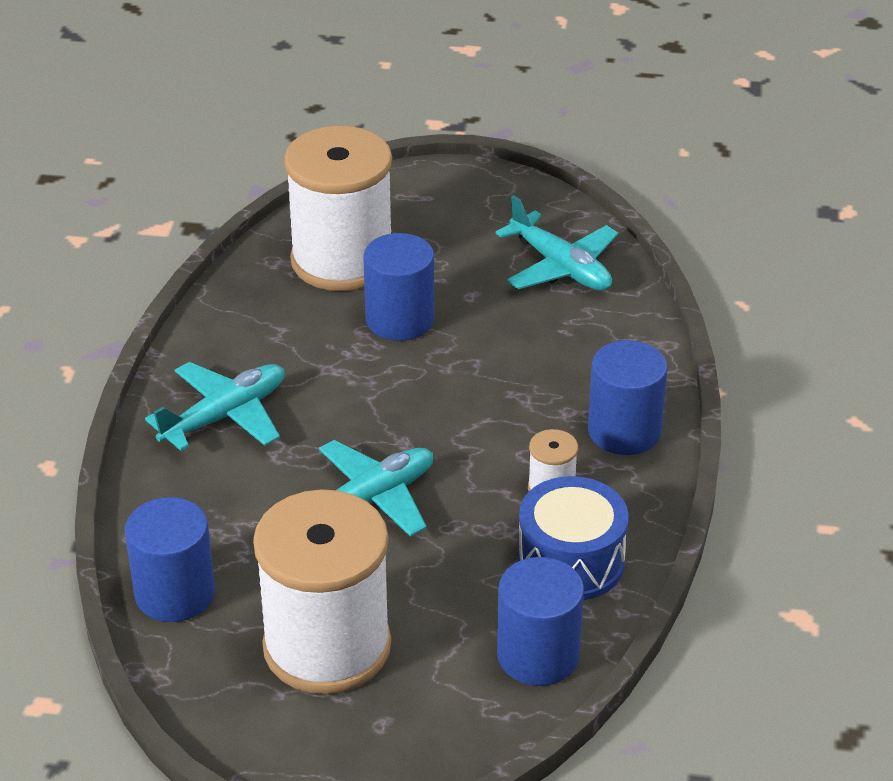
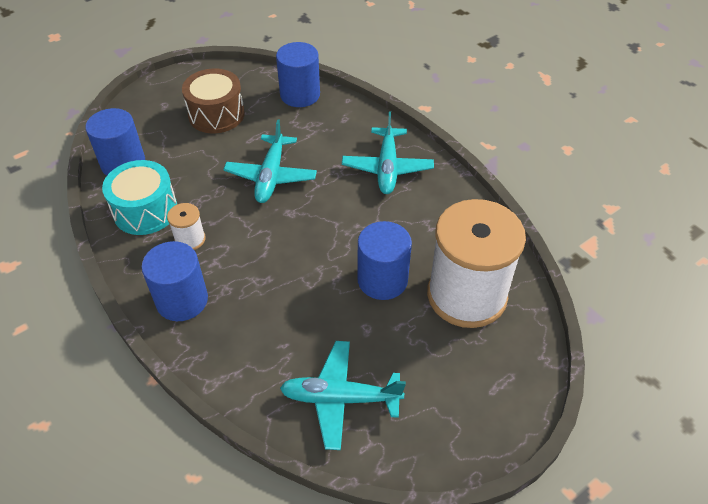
camera: 135 degrees right, 10 degrees up
(327, 646) = (216, 114): white spool -> brown drum
(571, 561) = (145, 210): blue drum -> turquoise drum

